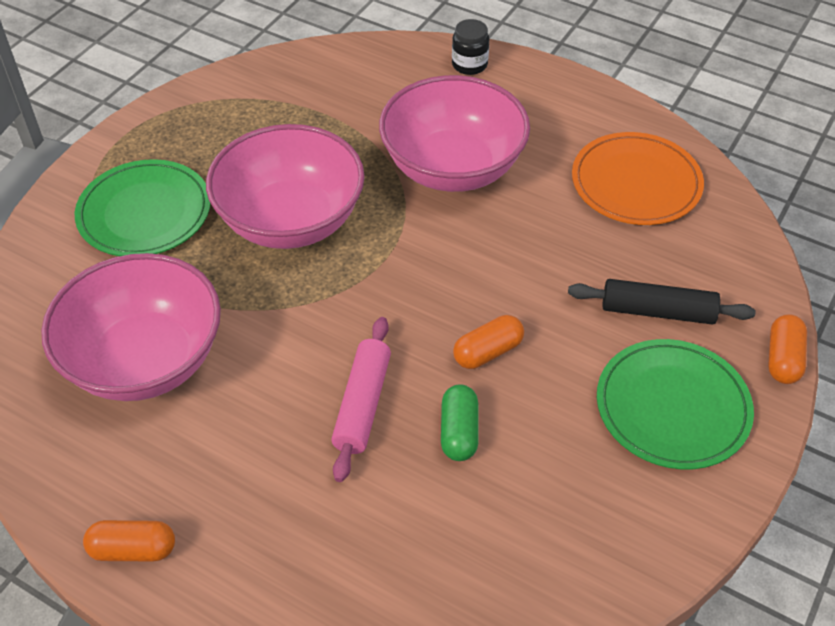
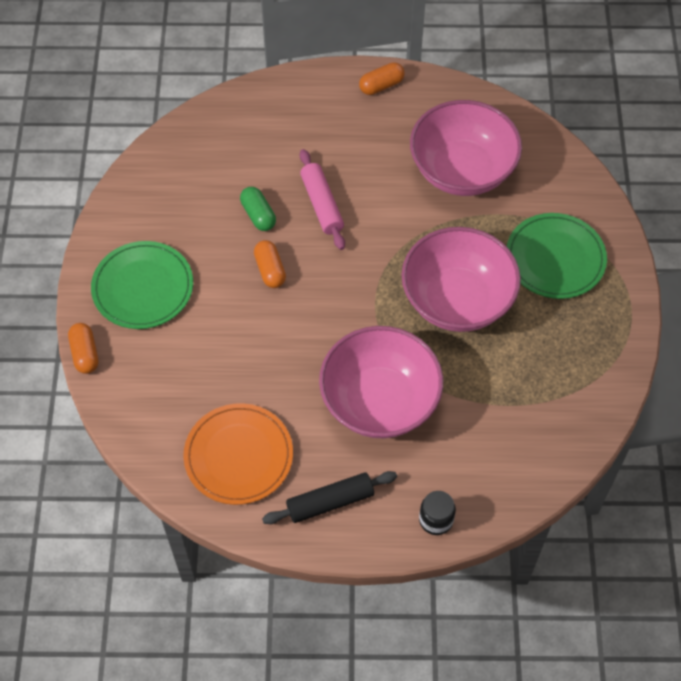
camera: 150 degrees right, 10 degrees up
(488, 352) = (270, 270): orange capsule -> orange capsule turned 45 degrees counterclockwise
(657, 311) = (178, 350): black rolling pin -> black rolling pin (330, 502)

